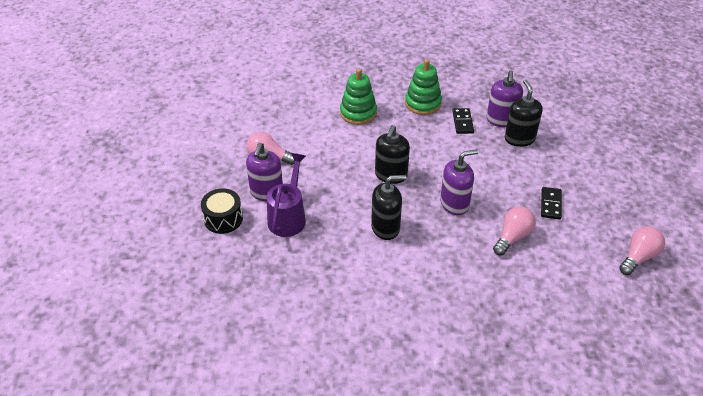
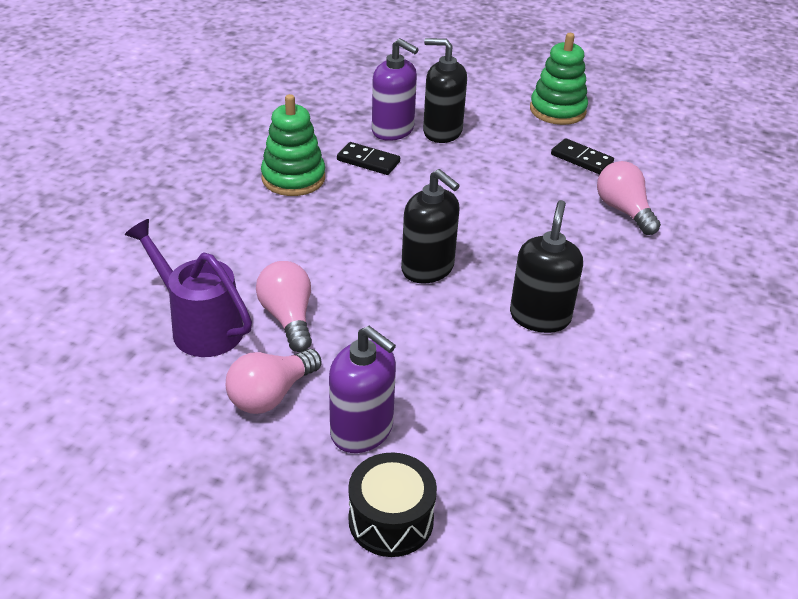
camera: 65 degrees left, 5 degrees down
(288, 217) = (445, 422): purple watering can -> purple watering can (199, 326)
(358, 113) = (252, 247): green stacking toy -> green stacking toy (557, 110)
(454, 204) = (531, 233): purple soap dispenser -> none
(638, 257) = (703, 138): pink light bulb -> pink light bulb (288, 318)

